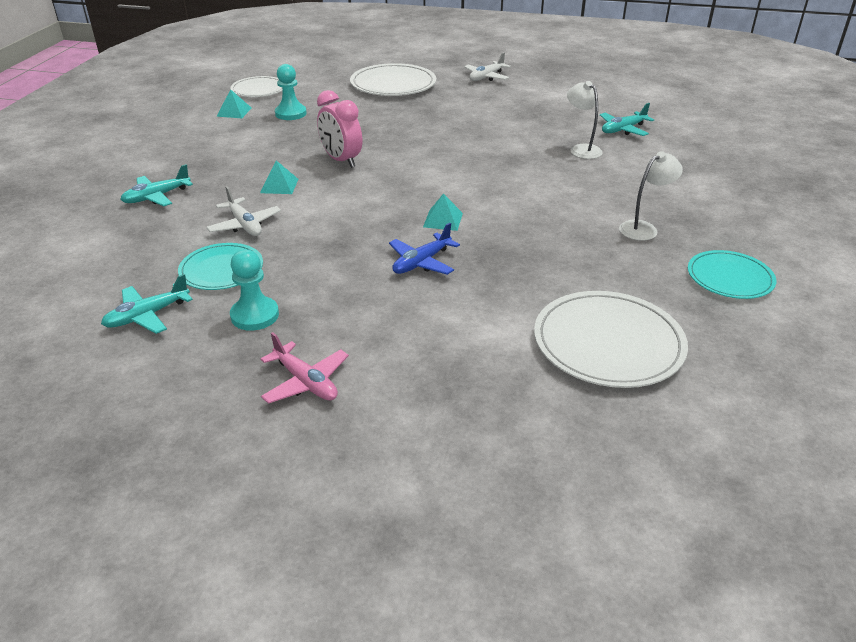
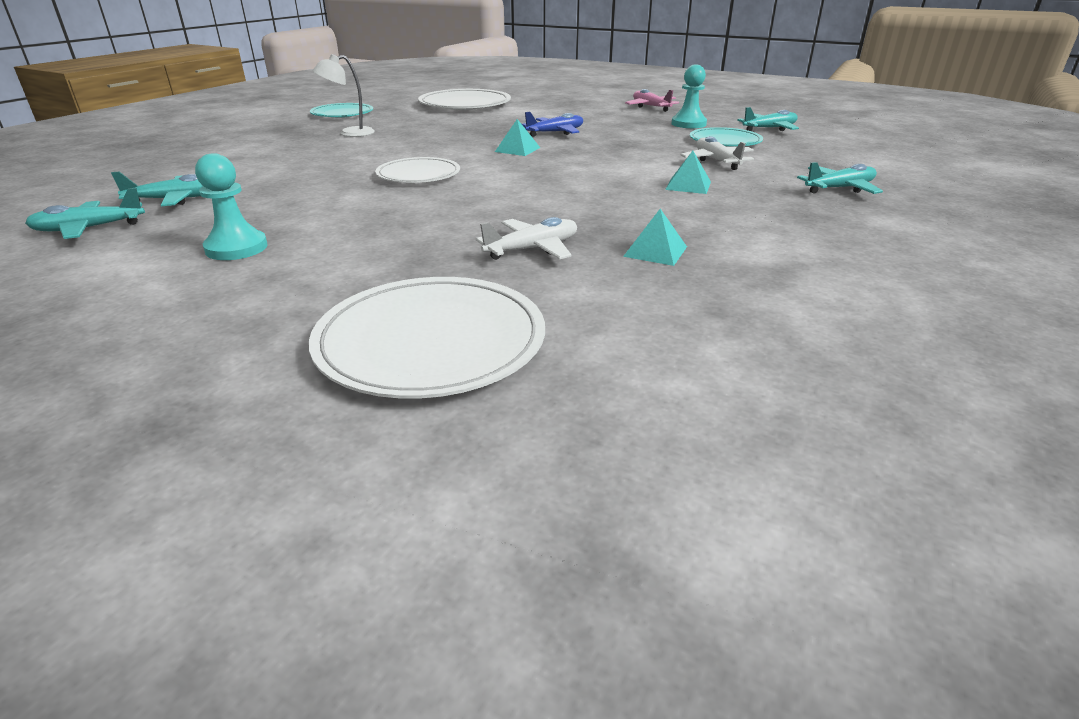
camera: 165 degrees left, 5 degrees down
(234, 112) = (821, 304): turquoise pyramid -> turquoise pyramid (655, 251)
(259, 89) = (797, 371): white plate -> white plate (418, 174)
(291, 113) = (692, 285): turquoise pawn -> turquoise pawn (236, 248)
(341, 160) = (605, 202): pink clock -> none
(486, 77) = (181, 334): white plane -> white plane (532, 249)
(581, 149) = (280, 185): white lamp -> none
(624, 107) = (89, 229): none -> turquoise plane

